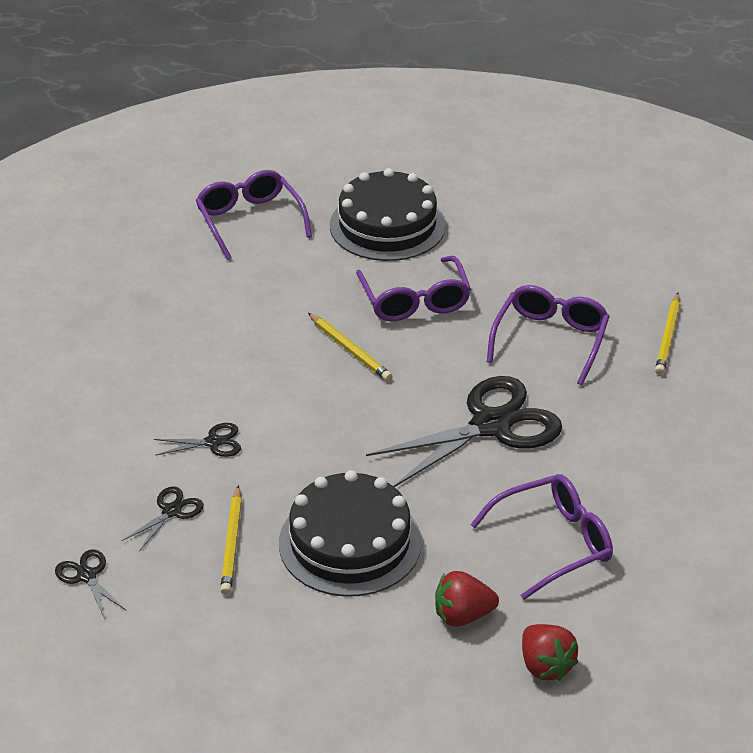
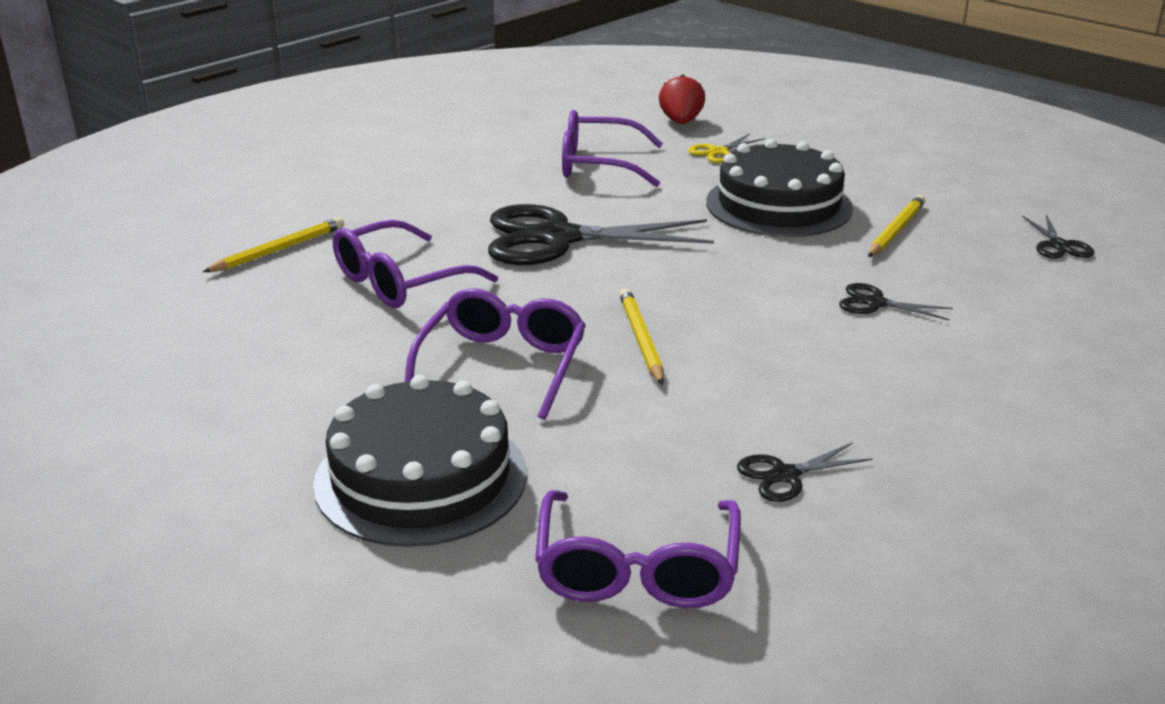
camera: 150 degrees left, 10 degrees down
(172, 511) = (950, 265): black scissors -> black scissors (785, 475)
(462, 615) = (718, 152): red strawberry -> yellow scissors

